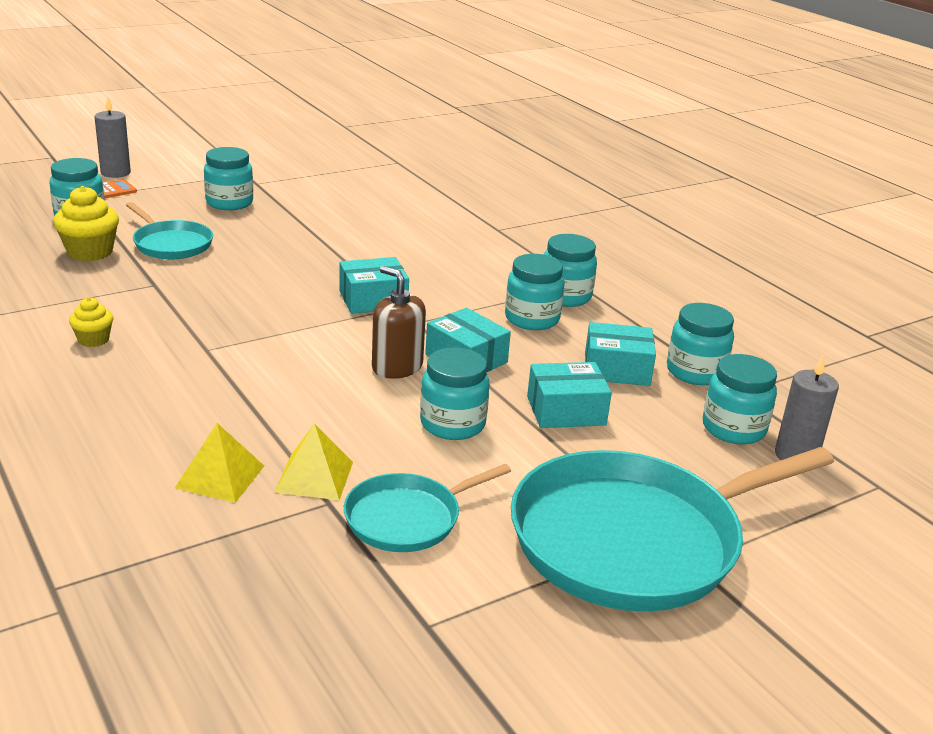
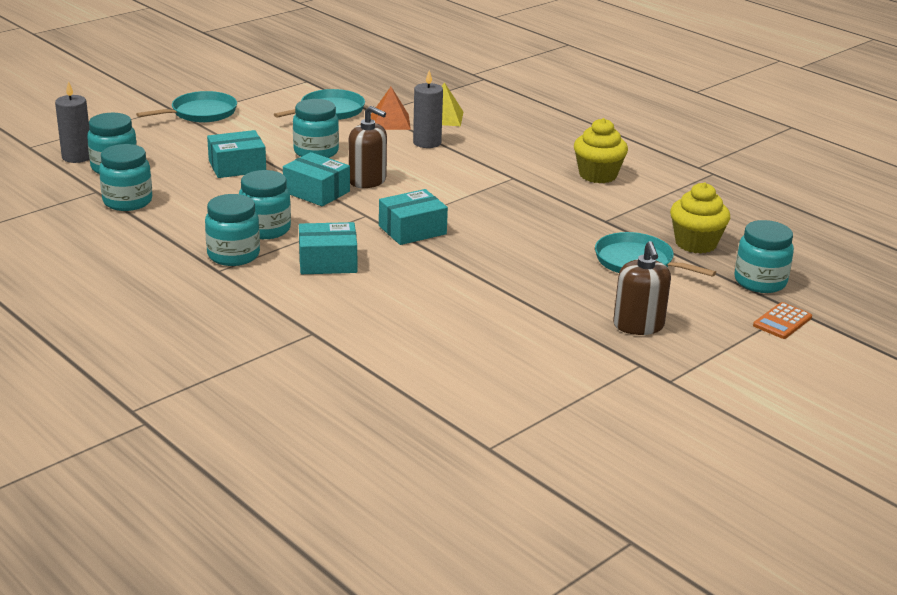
camera: 170 degrees right, 0 degrees up
(93, 340) = (598, 175): yellow cupcake -> yellow cupcake, size x1.70
(115, 173) = (815, 354): grey candle -> grey candle (427, 143)
(229, 203) = (638, 325): turquoise jar -> brown soap dispenser
(314, 477) = (390, 121): yellow pyramid -> orange pyramid
(616, 369) = (194, 197): turquoise box -> turquoise box (328, 262)
(634, 540) = (201, 113): turquoise pan -> turquoise pan, size x0.51

